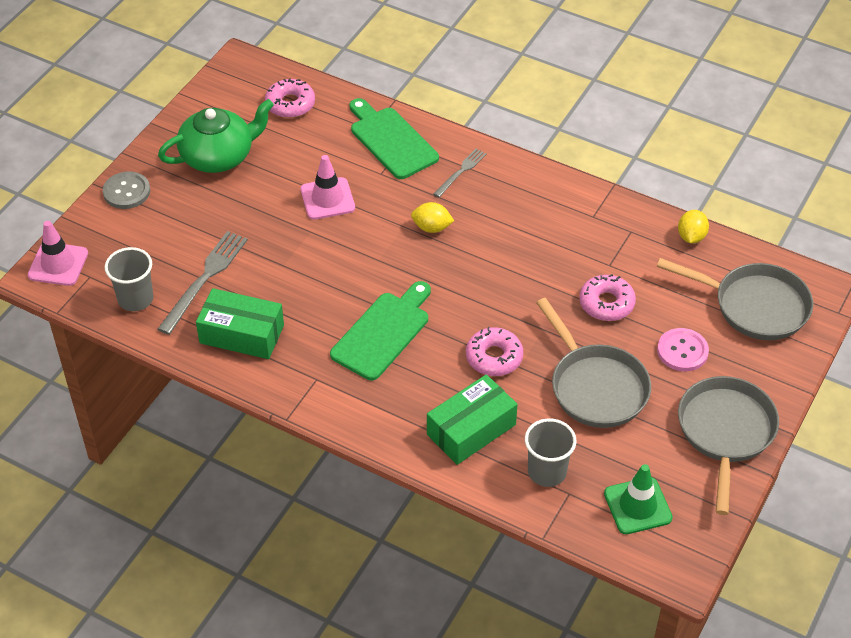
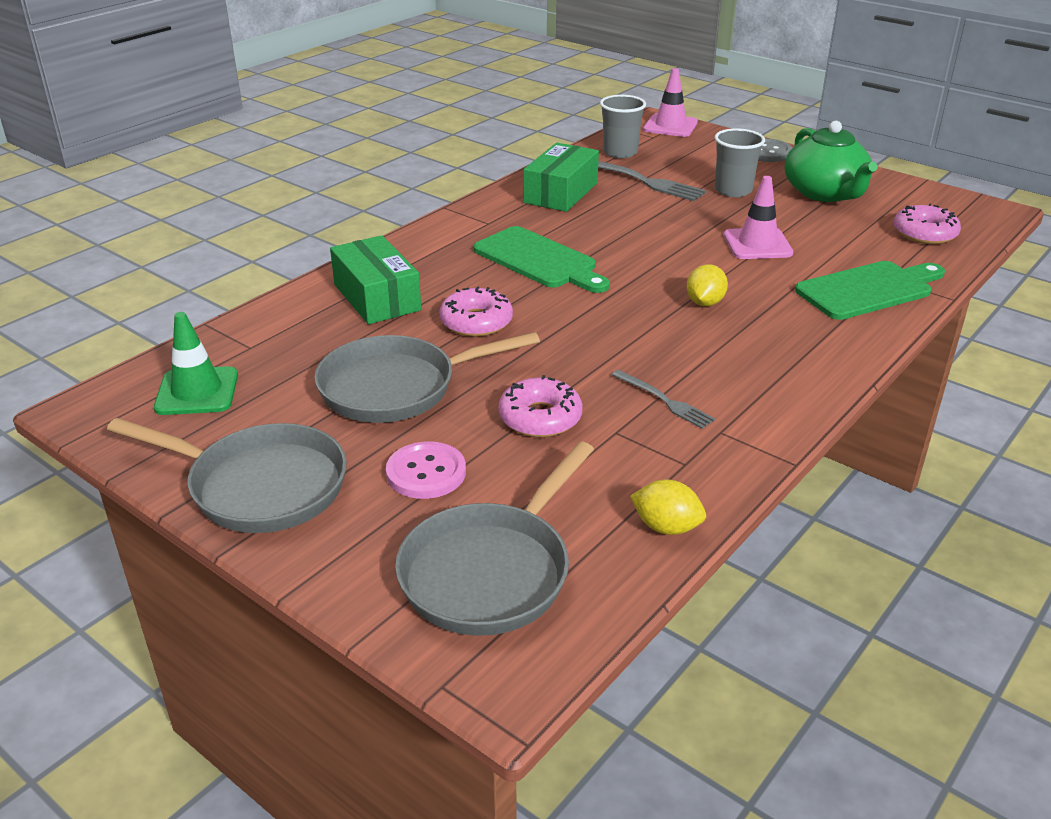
camera: 100 degrees right, 15 degrees down
(461, 171) = (812, 333): grey fork -> grey fork (664, 400)
(547, 472) = (289, 336): grey cup -> grey cup (733, 190)

